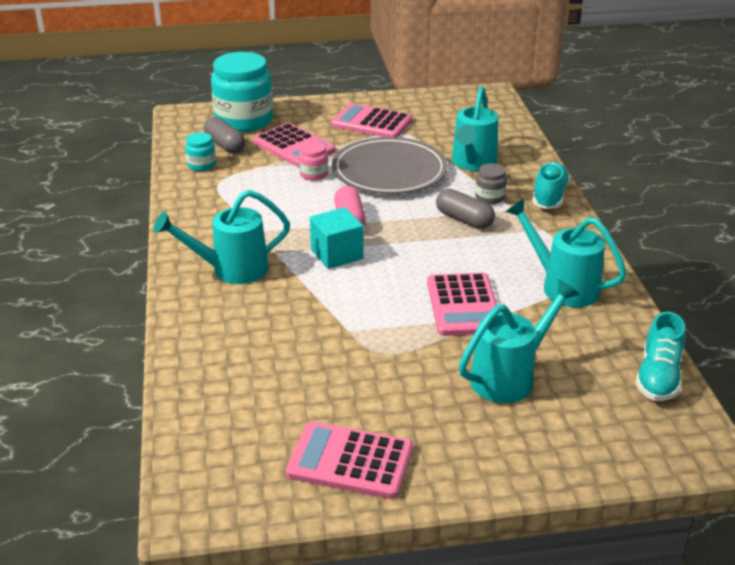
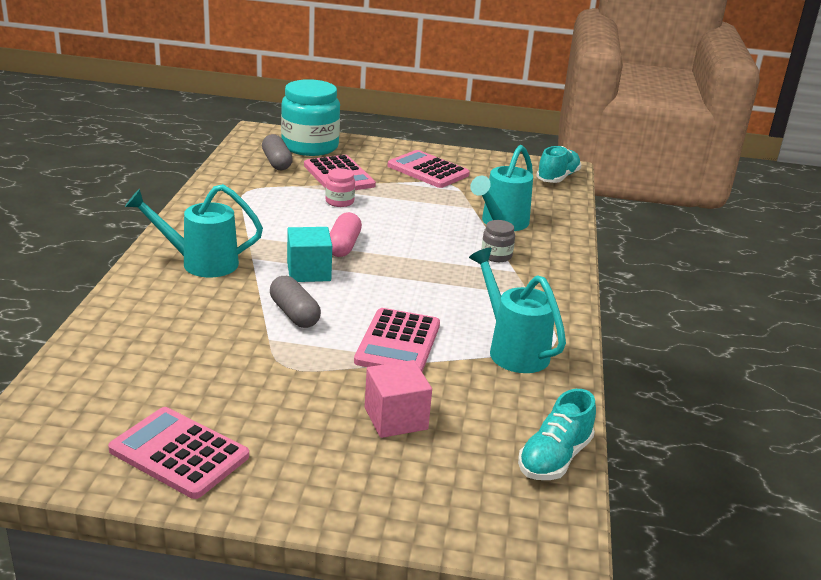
camera: 15 degrees right, 5 degrees down
(201, 165) = (243, 174): turquoise jar -> none
(389, 171) = (413, 213): grey plate -> none
(464, 219) = (456, 269): grey capsule -> grey capsule (294, 314)
(509, 377) = (396, 418): turquoise watering can -> pink cube
(549, 197) = (558, 267): turquoise shoe -> turquoise shoe (557, 178)

